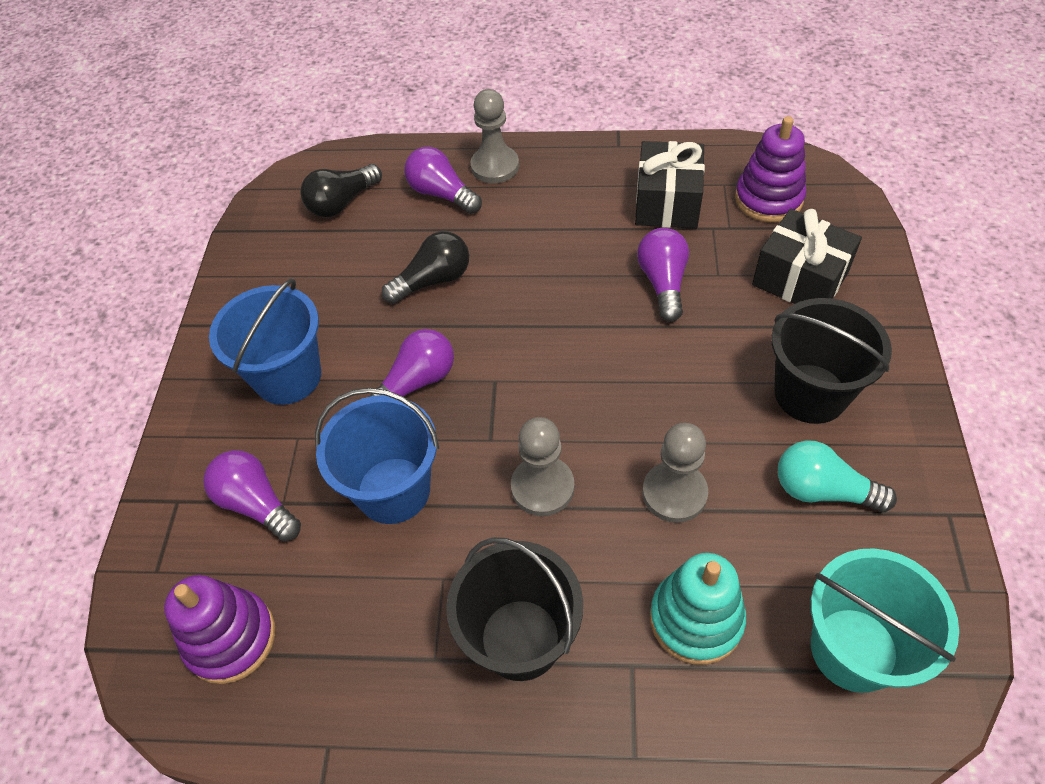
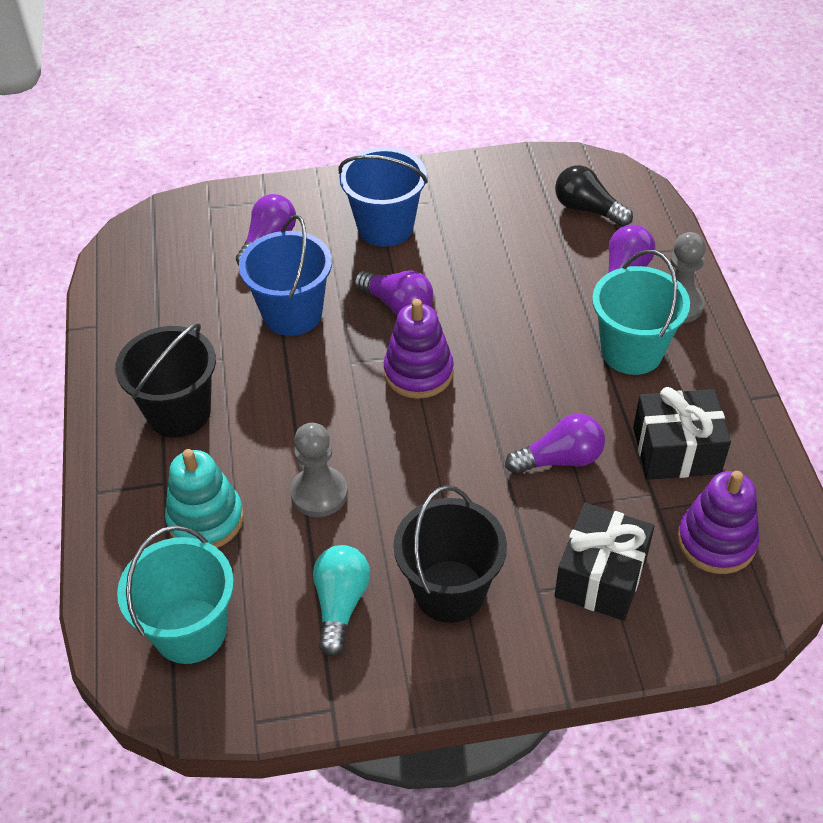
camera: 75 degrees right, 5 degrees down
(231, 638) = (165, 258): purple stacking toy -> purple stacking toy (418, 372)
(433, 280) = (512, 291): black light bulb -> none
(542, 487) = (310, 404): grey pawn -> none
(543, 208) = (632, 351): none -> turquoise bucket

